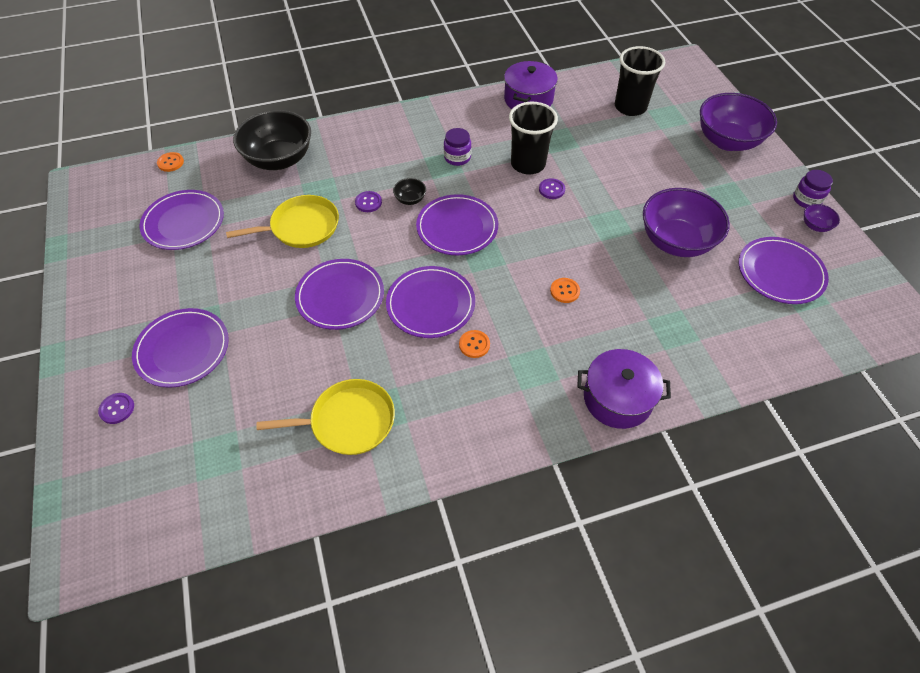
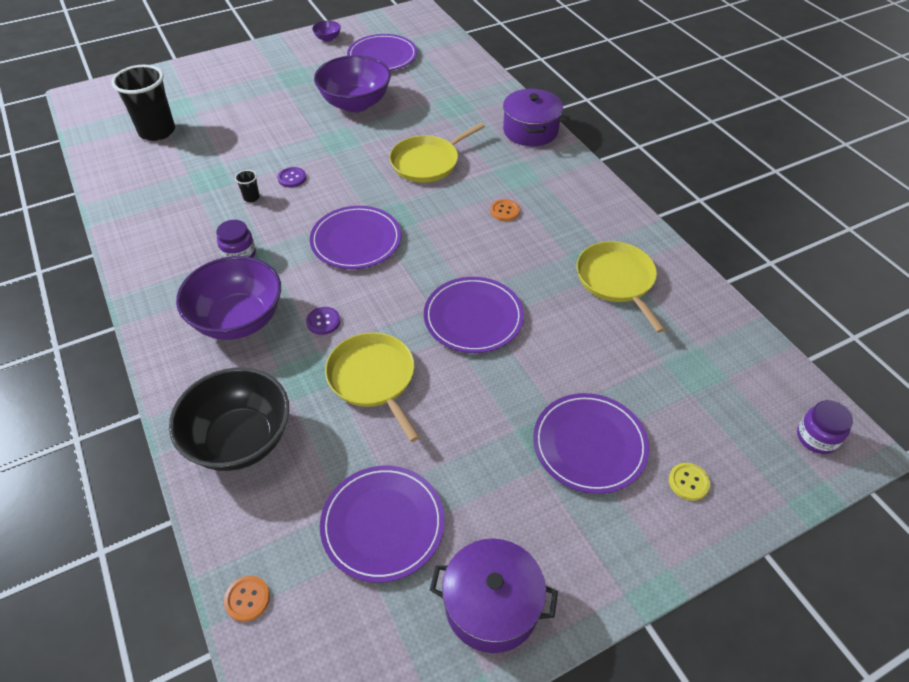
camera: 100 degrees left, 5 degrees down
(117, 409) = (688, 482): purple button -> yellow button
(410, 199) = (315, 284): black bowl -> none
(430, 304) = (465, 246): purple plate -> none
(528, 99) = (131, 206): purple pot -> purple pot (491, 605)
(528, 164) = (251, 197): black cup -> black cup, size x0.41
(565, 291) = (428, 162): orange button -> yellow pan
(727, 141) = (218, 75): purple bowl -> purple bowl (238, 320)
(806, 199) = (297, 40): purple jar -> purple jar (816, 438)

